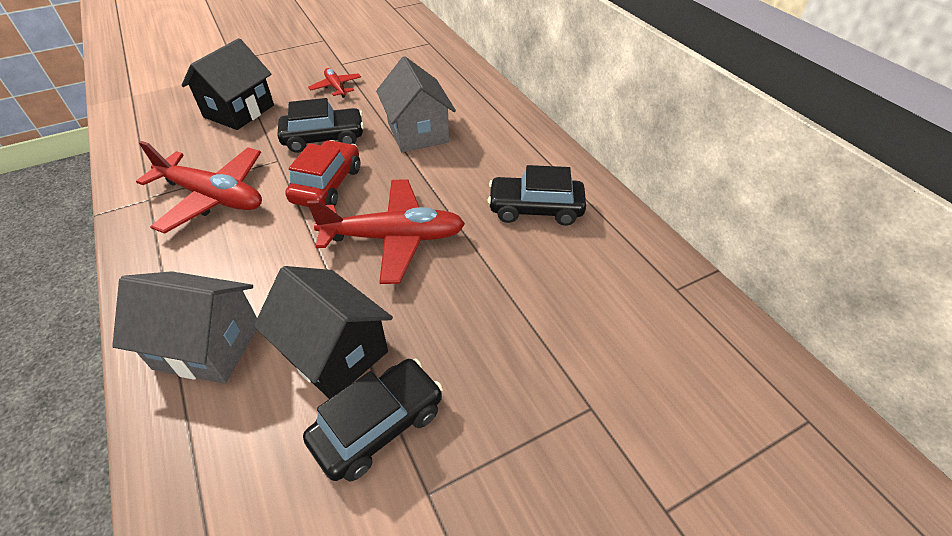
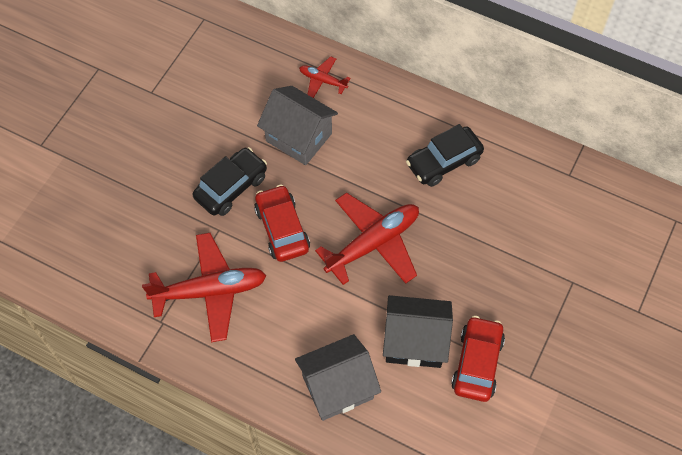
camera: 35 degrees left, 15 degrees up
(239, 111) = (126, 201): black house -> none
(336, 87) = (179, 125): red plane -> red plane (322, 80)
(378, 425) = (477, 363): black car -> red car

